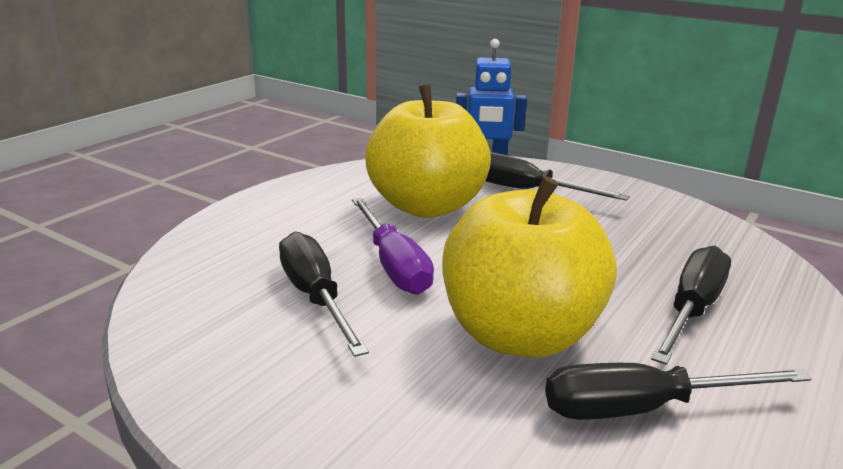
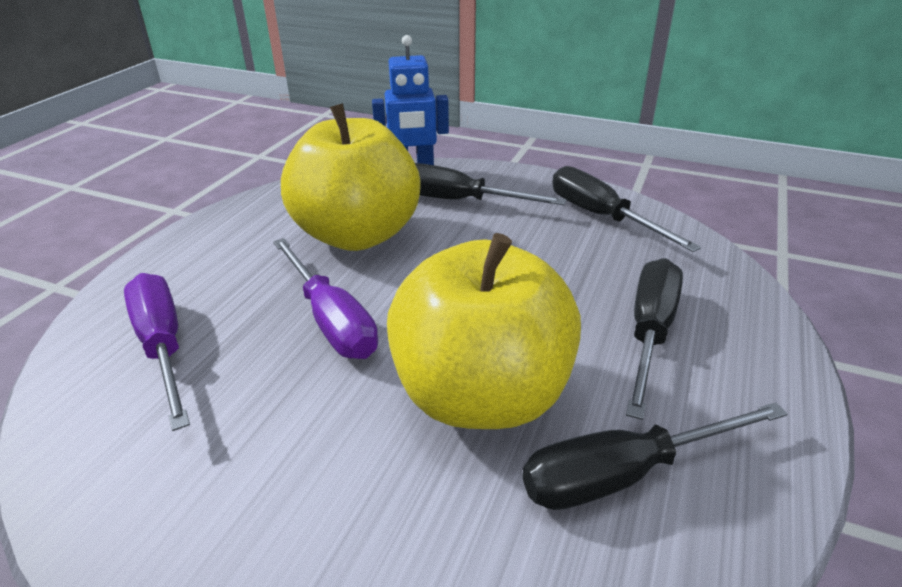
camera: 10 degrees left, 10 degrees up
(247, 266) = (163, 346): none -> purple screwdriver
(315, 297) = (248, 379): black screwdriver -> black screwdriver (601, 216)

